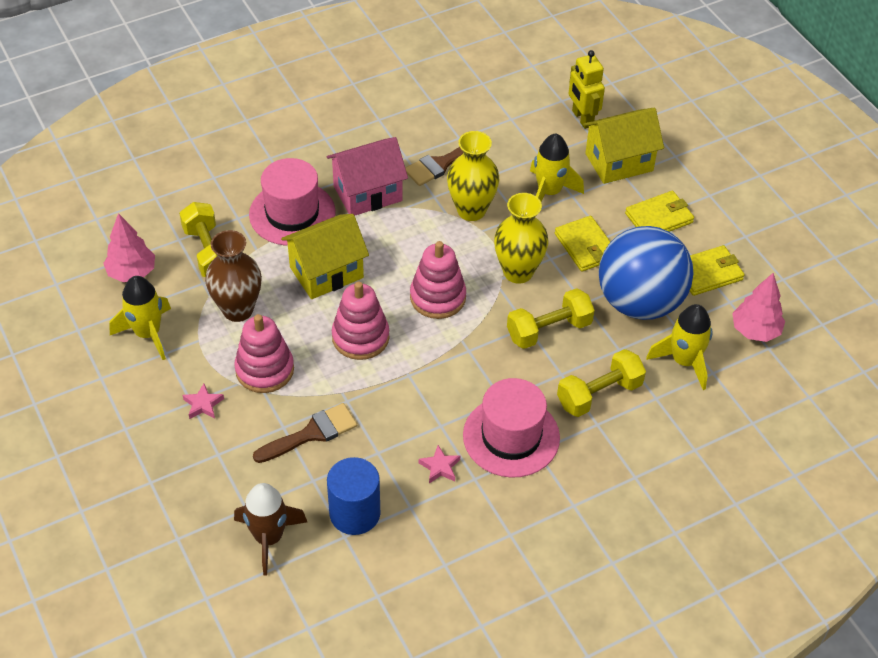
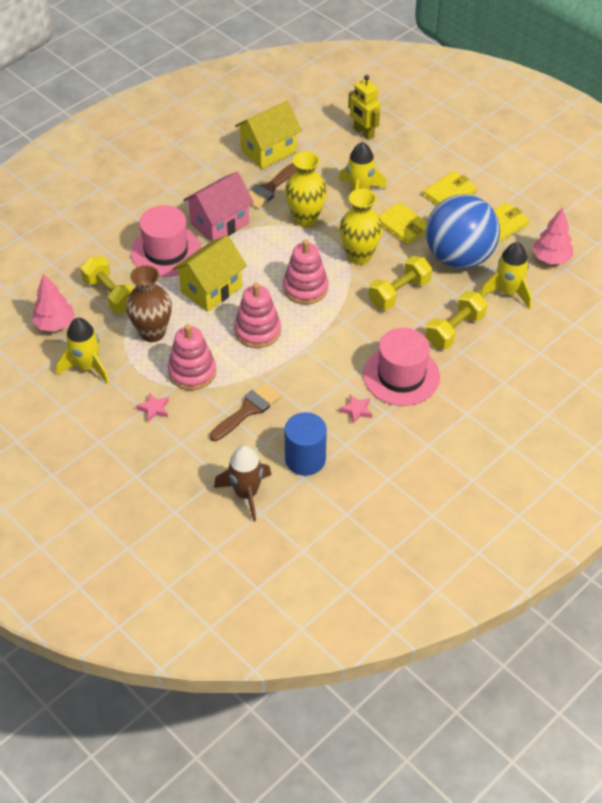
camera: 15 degrees left, 0 degrees up
(619, 162) = (404, 159): yellow house -> yellow house (268, 151)

